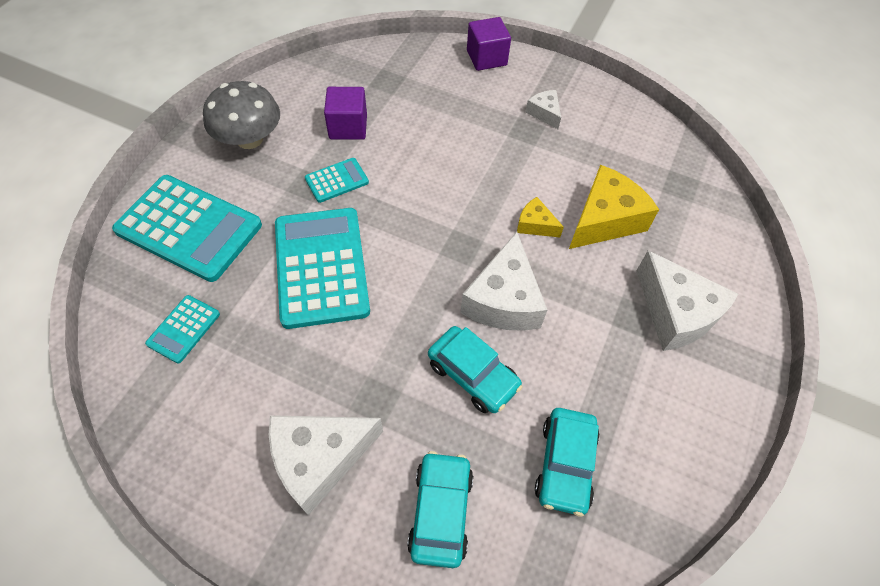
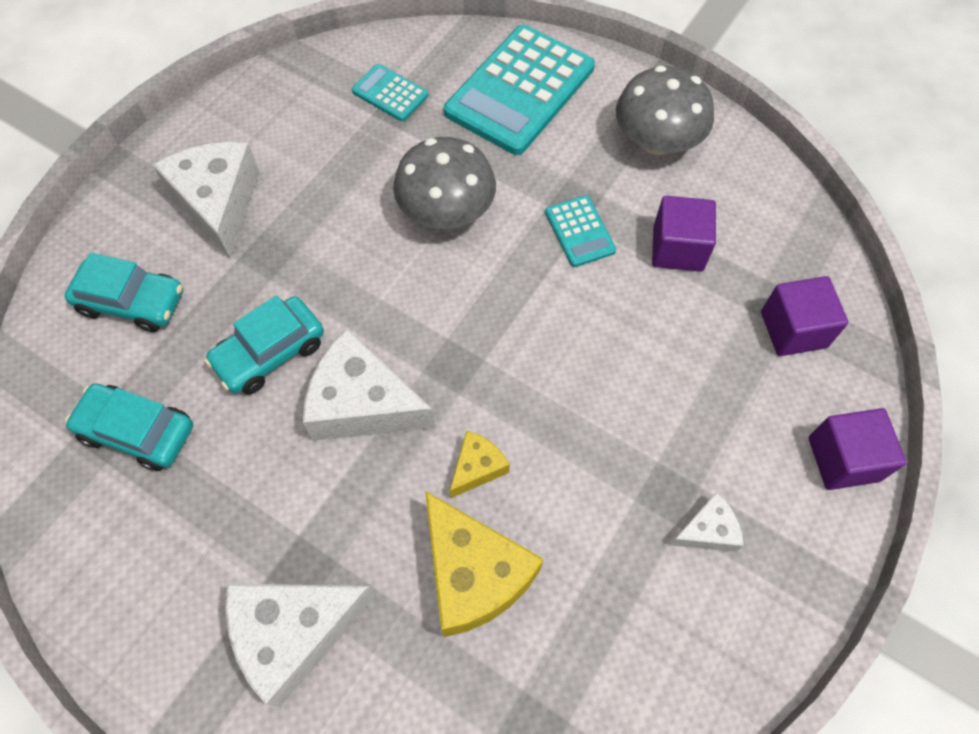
camera: 100 degrees right, 5 degrees up
(321, 267) = (446, 211): turquoise calculator -> grey mushroom
(405, 74) = (793, 329): none -> purple cube

